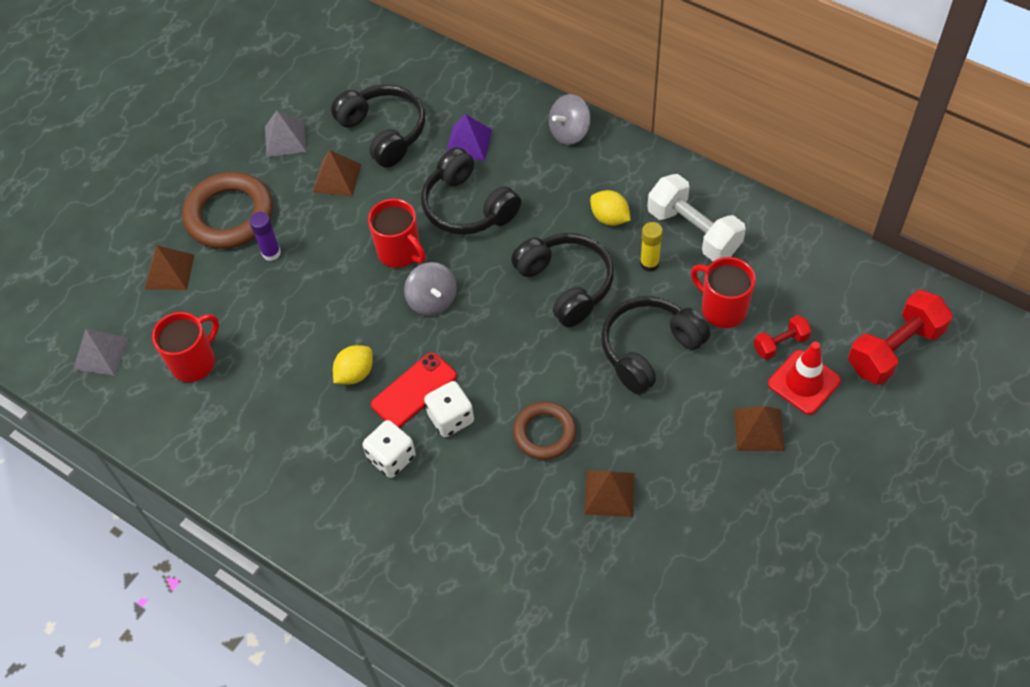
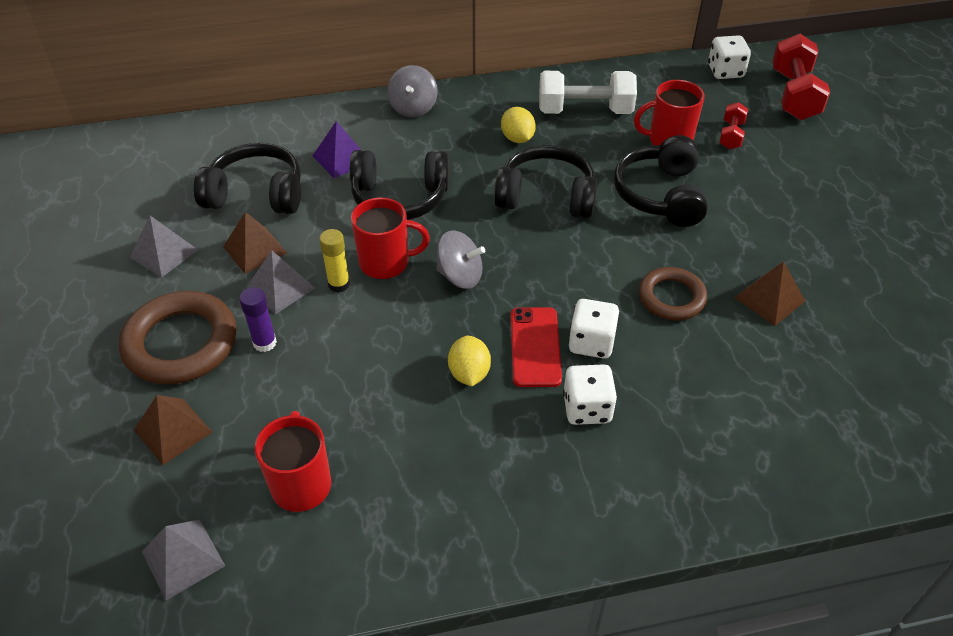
camera: 50 degrees left, 10 degrees down
(321, 220) = (280, 287): none -> grey pyramid
(609, 218) = (517, 138): yellow lemon -> yellow lemon turned 75 degrees clockwise
(649, 263) = (584, 147): yellow glue stick -> yellow glue stick (339, 284)
(759, 429) = (793, 190): brown pyramid -> none
(804, 382) = (776, 146): red traffic cone -> none
(867, 281) = (725, 71): none -> white dice

